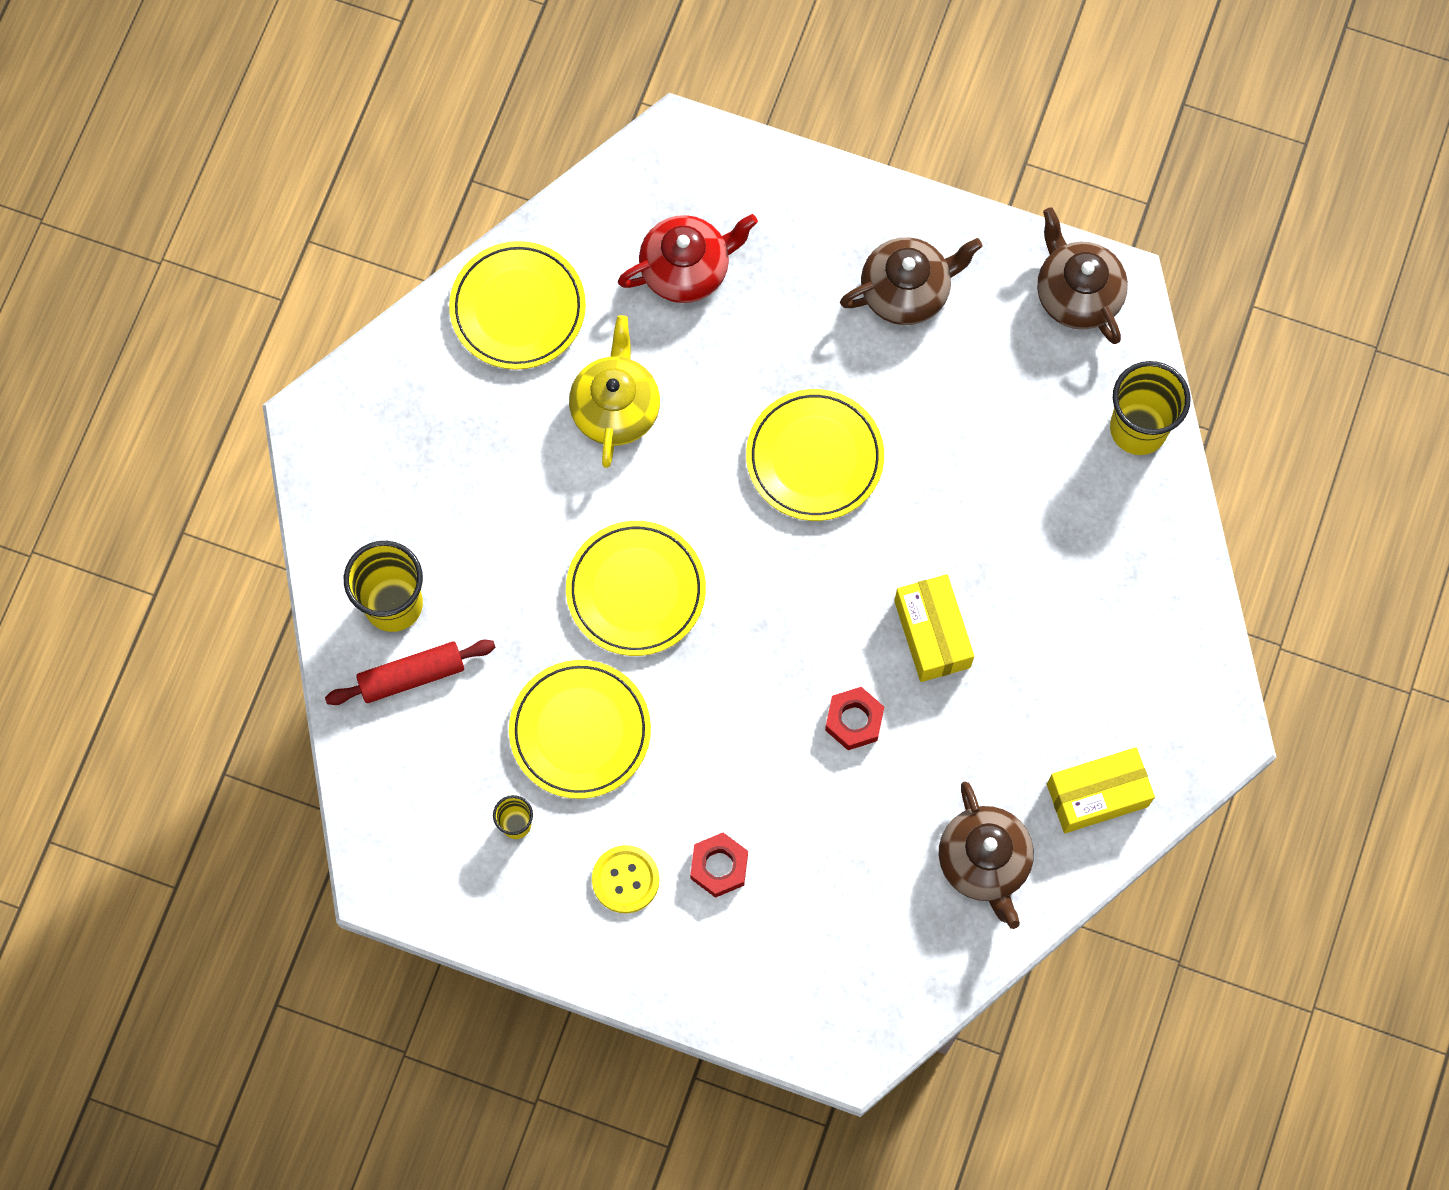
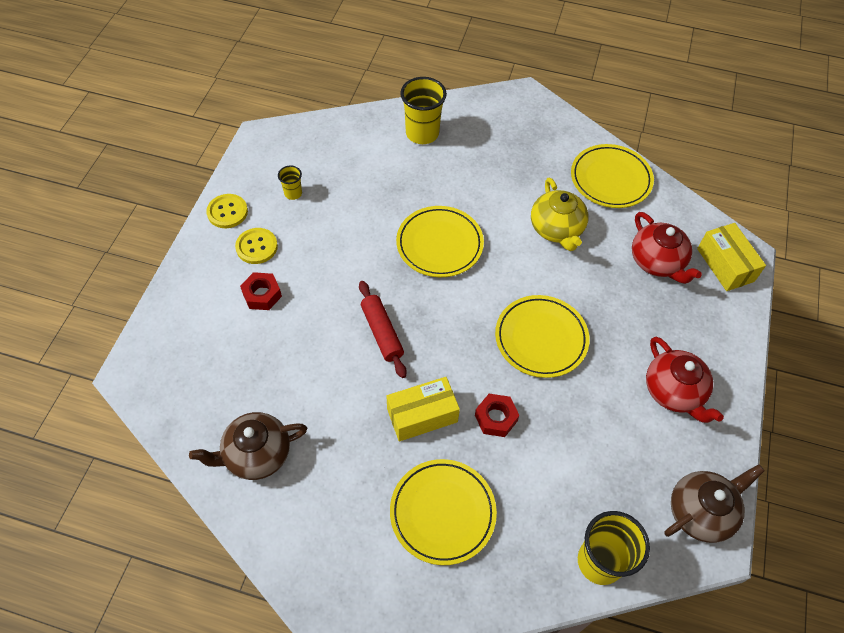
camera: 85 degrees right, 15 degrees down
(412, 676) = (381, 143): red rolling pin -> red rolling pin (382, 332)
(550, 932) = (227, 212): none -> yellow button
(580, 731) = (349, 221): yellow plate -> yellow plate (442, 512)
(616, 408) = (556, 229): yellow teapot -> yellow teapot turned 75 degrees clockwise
(854, 721) = (358, 368): red nut -> red nut (496, 418)
(907, 291) = (674, 392): brown teapot -> red teapot
(1097, 795) = (303, 534): yellow box -> yellow box (725, 265)

